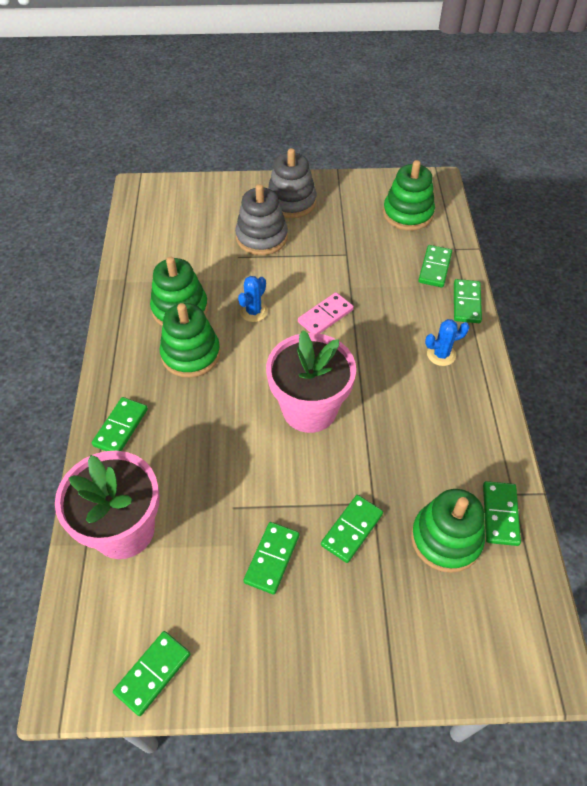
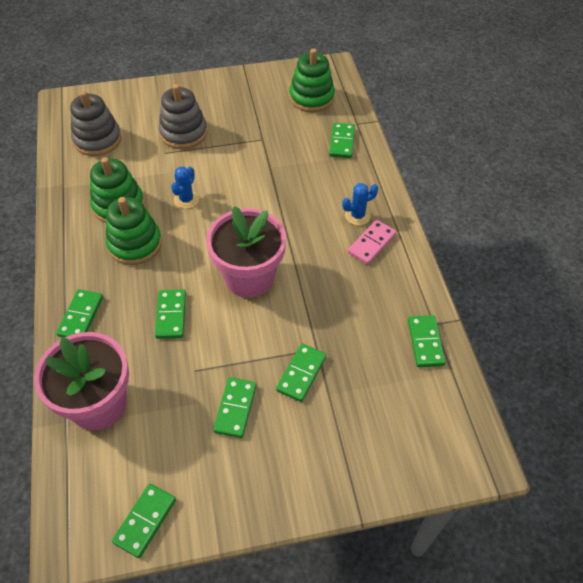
camera: 10 degrees left, 0 degrees up
(291, 202) = (205, 98): grey stacking toy -> grey stacking toy (97, 140)
(325, 316) = (251, 195): pink domino -> pink domino (371, 243)
(446, 539) = (382, 369): green stacking toy -> none
(466, 303) = (373, 169): green domino -> green domino (171, 315)

